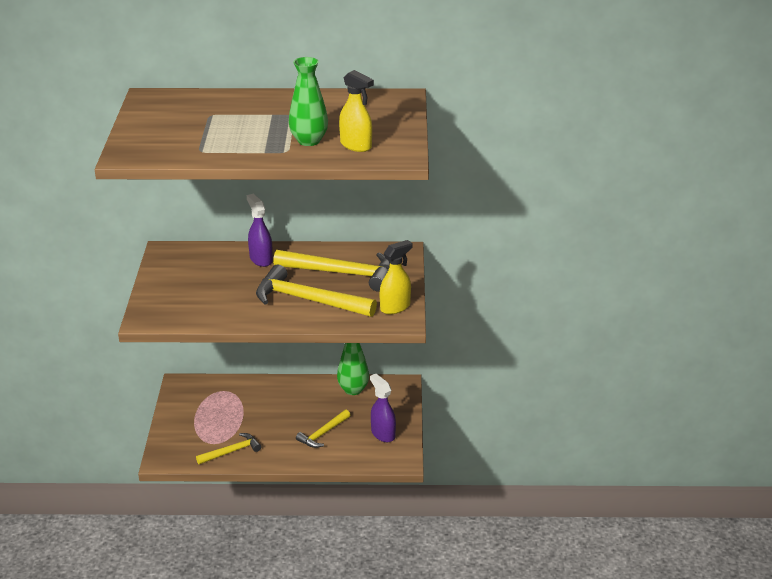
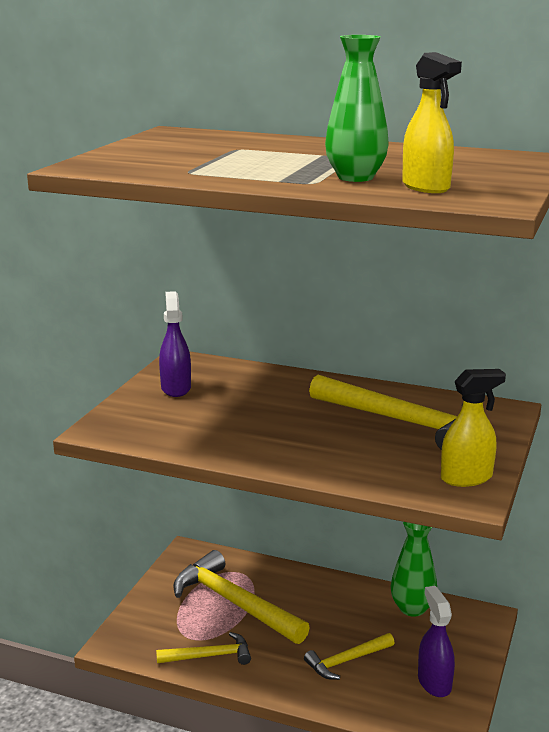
camera: 20 degrees right, 10 degrees down
(261, 259) = (298, 388): purple spray bottle -> purple spray bottle (176, 388)
(308, 300) = (337, 446): yellow hammer -> yellow hammer (234, 603)

